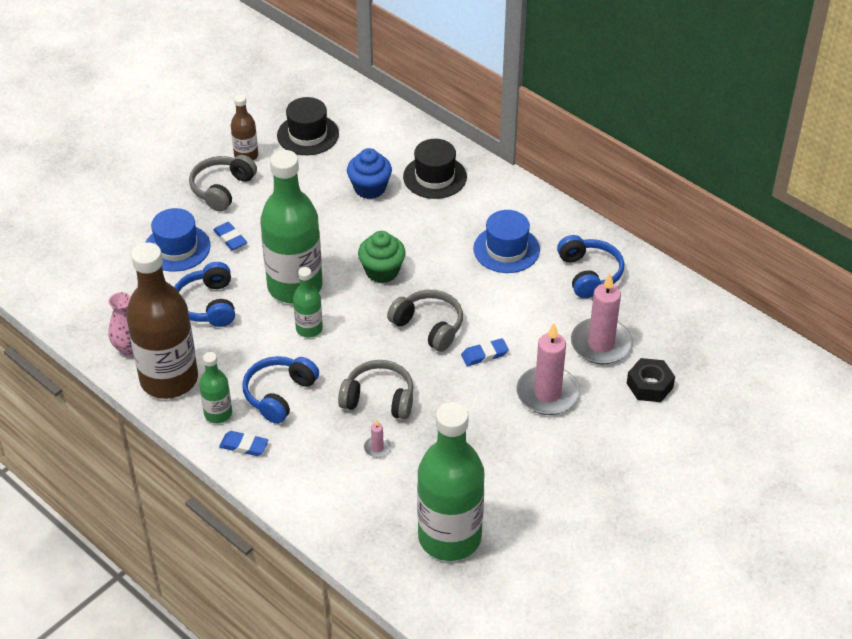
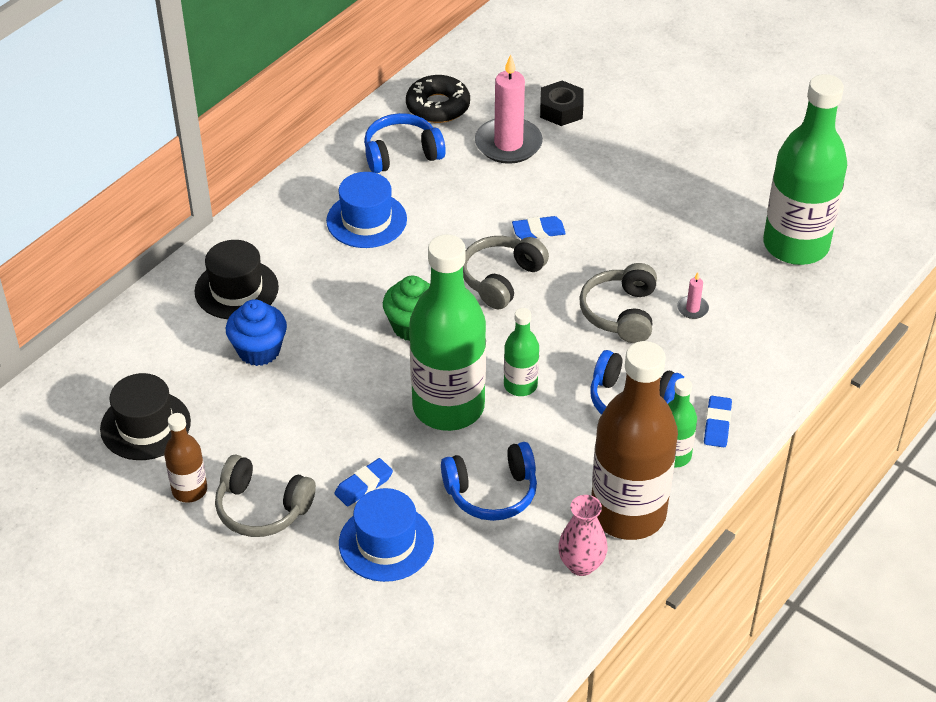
camera: 95 degrees left, 0 degrees up
(484, 355) = (538, 231): blue eraser -> blue eraser turned 75 degrees counterclockwise
(547, 393) = (586, 181): pink candle -> none
(654, 300) = (438, 106): none -> black donut

